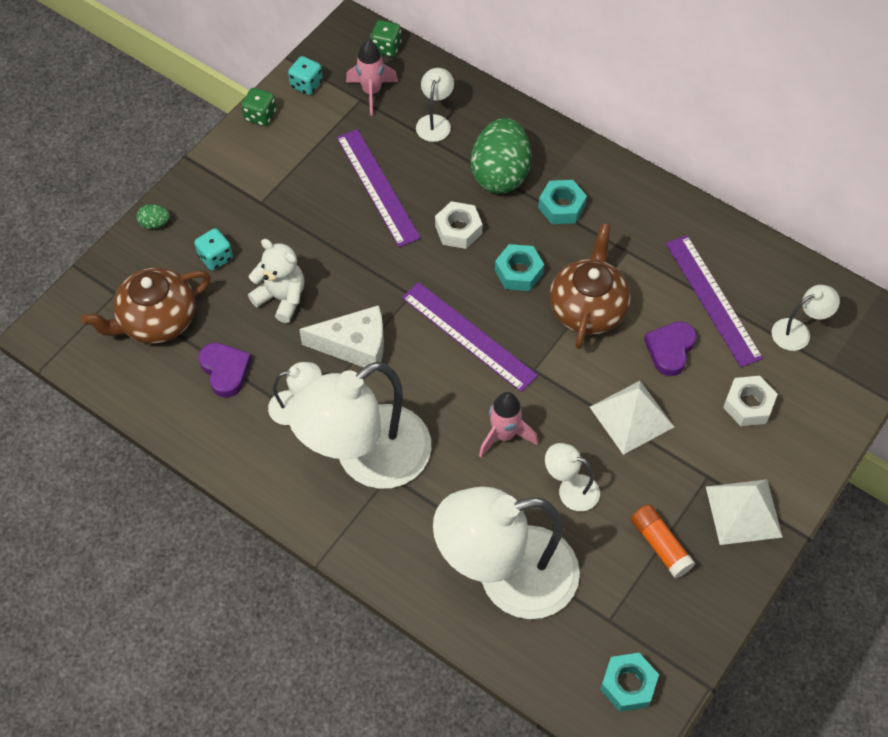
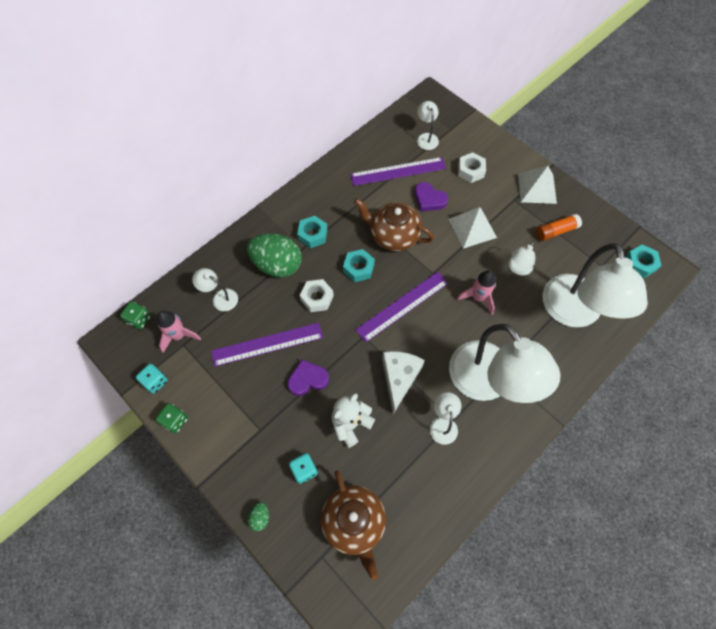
camera: 80 degrees left, 5 degrees up
(225, 370) = (407, 472): purple heart -> purple heart (308, 379)

